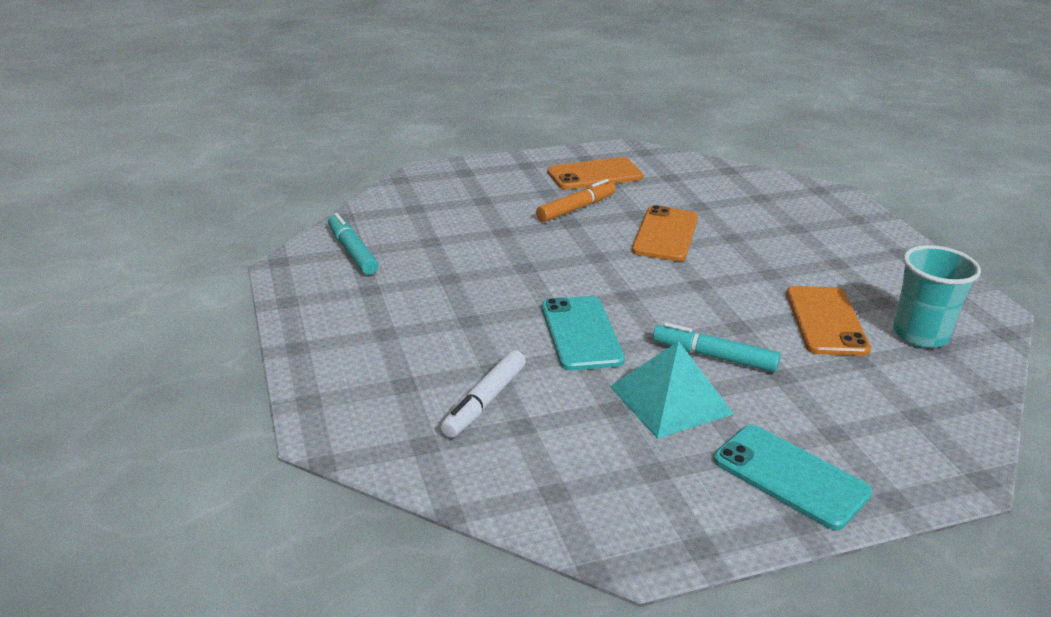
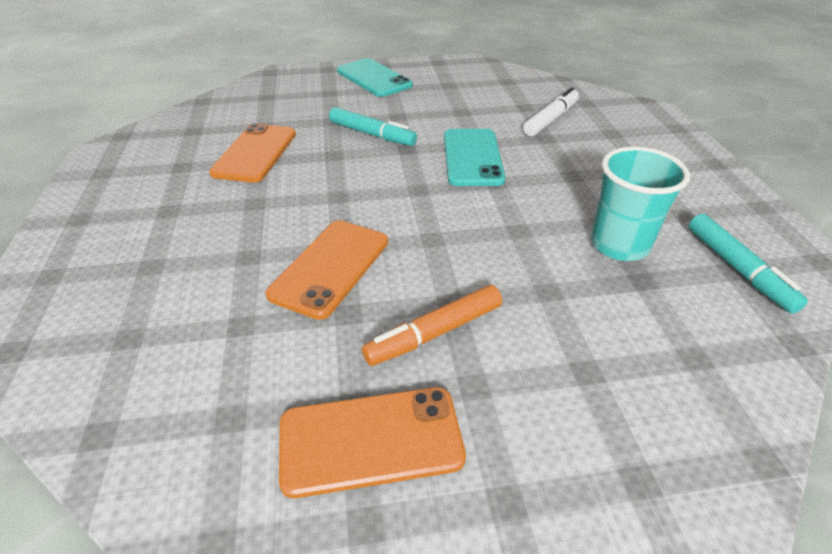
camera: 170 degrees left, 10 degrees up
(670, 400) = (421, 112): turquoise pyramid -> none
(920, 335) = (192, 138): turquoise cup -> turquoise cup (619, 245)

